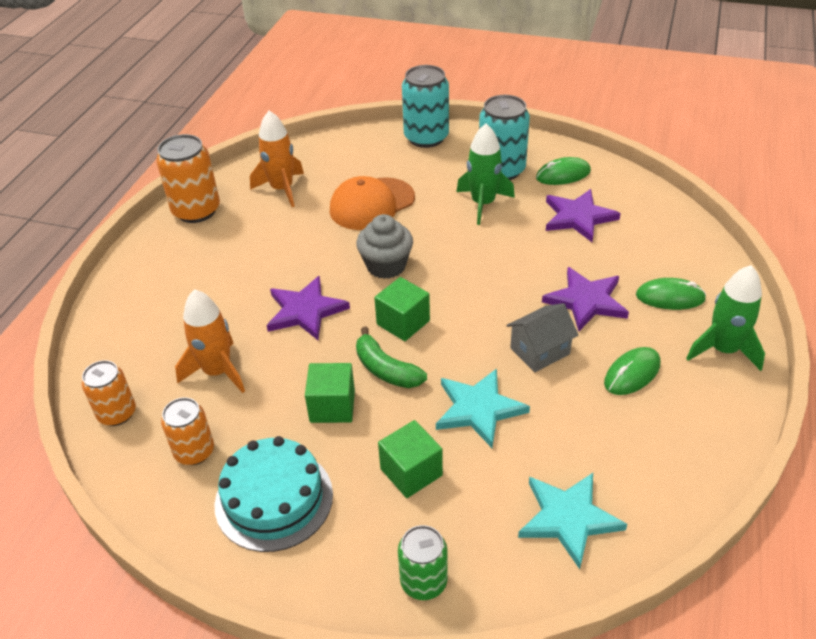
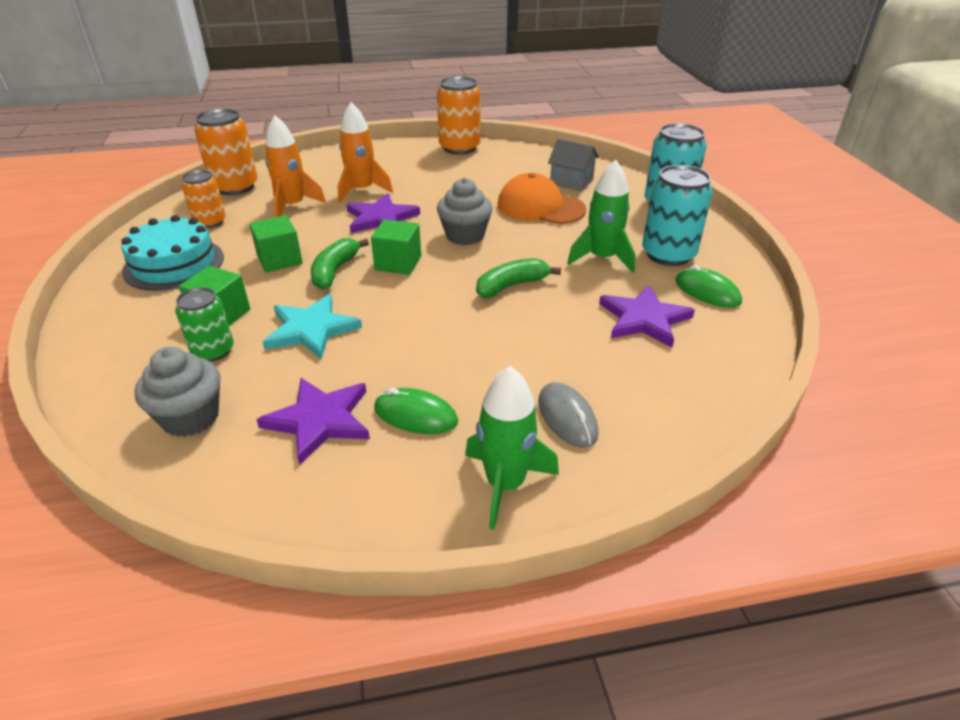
camera: 60 degrees right, 5 degrees down
(117, 413) = (235, 187): orange can -> orange can, size x1.59
(282, 189) = (518, 168): orange rocket -> orange rocket (362, 190)
(423, 582) = (102, 353): green can -> green can (213, 351)
(490, 266) = (511, 286): none -> green banana
(539, 351) = (410, 345): grey house -> grey house (571, 181)
(568, 518) = (190, 417): turquoise star -> grey cupcake
(586, 301) = (509, 356): purple star -> purple star (320, 420)
(670, 297) = (567, 417): green mouse -> grey mouse

